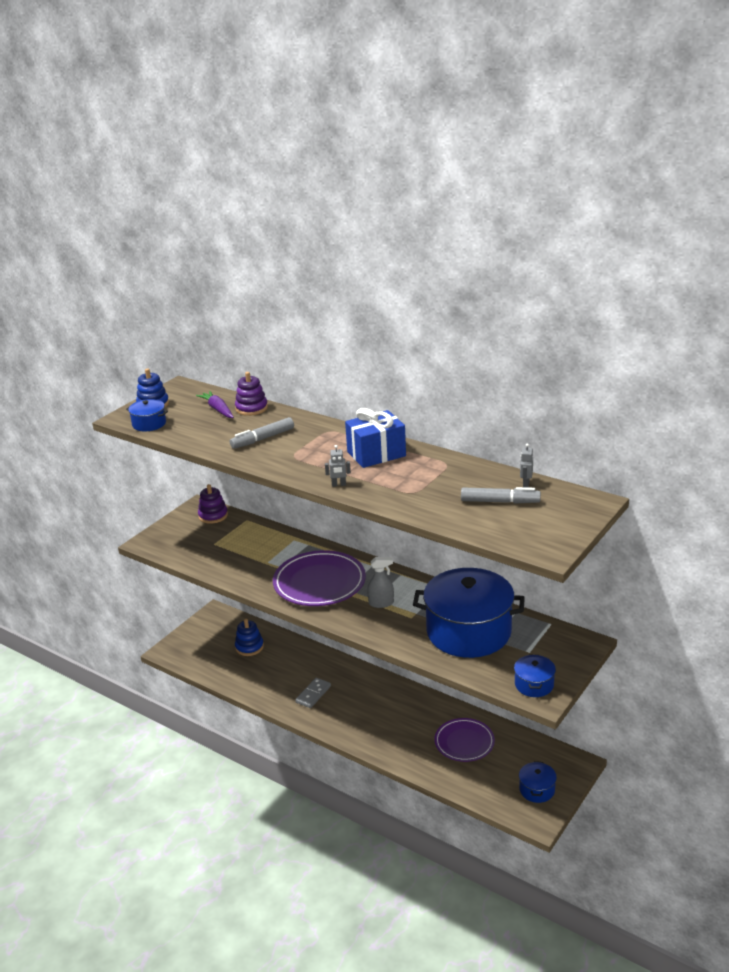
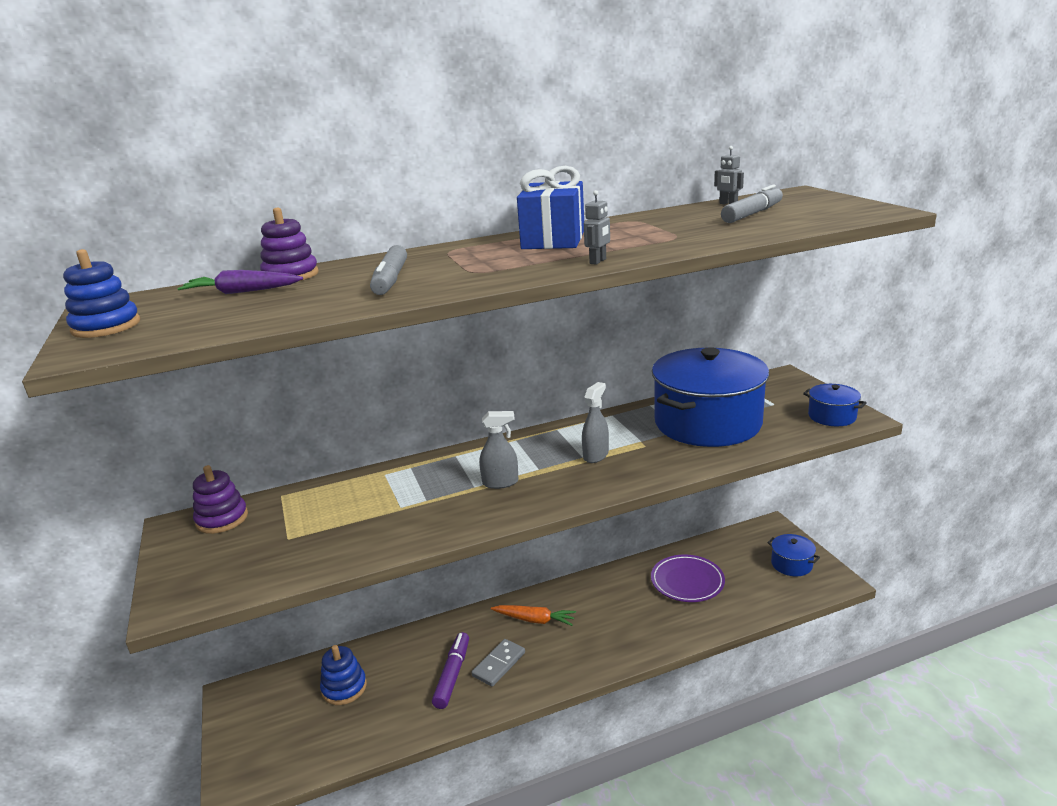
camera: 55 degrees left, 5 degrees down
(149, 424) = (159, 337): blue pot -> none
(290, 681) = (452, 675): none -> purple marker
(313, 694) = (499, 664): grey domino -> grey domino turned 60 degrees clockwise
(319, 583) = (500, 482): purple plate -> grey spray bottle
(362, 690) = (535, 620): none -> orange carrot

